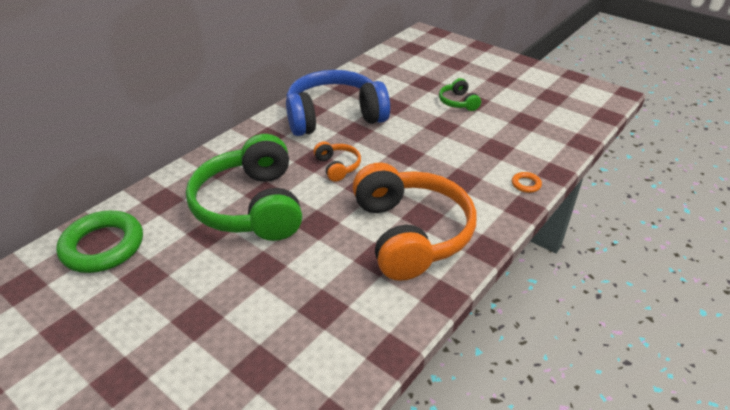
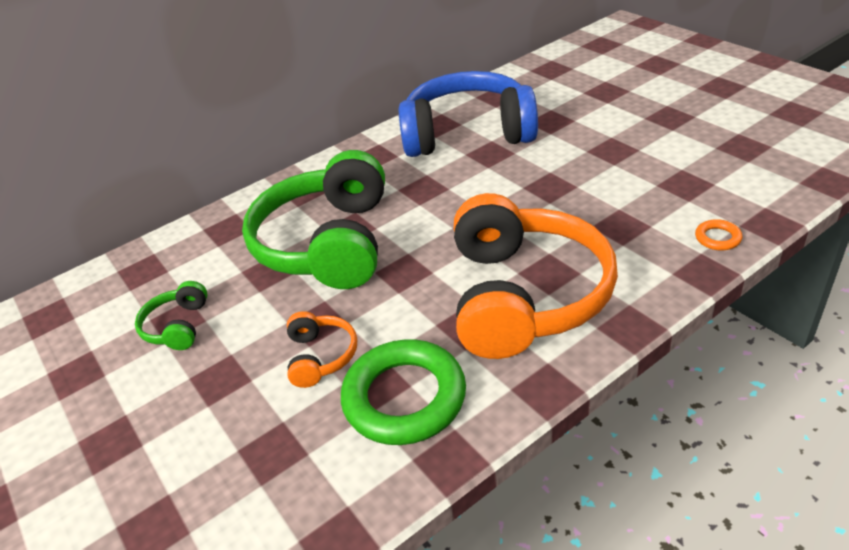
camera: 20 degrees right, 0 degrees up
(103, 246) = (145, 279): green ring -> green ring (404, 397)
(337, 166) = (452, 199): orange headphones -> orange headphones (321, 356)
(458, 102) = (646, 118): green headphones -> green headphones (177, 326)

